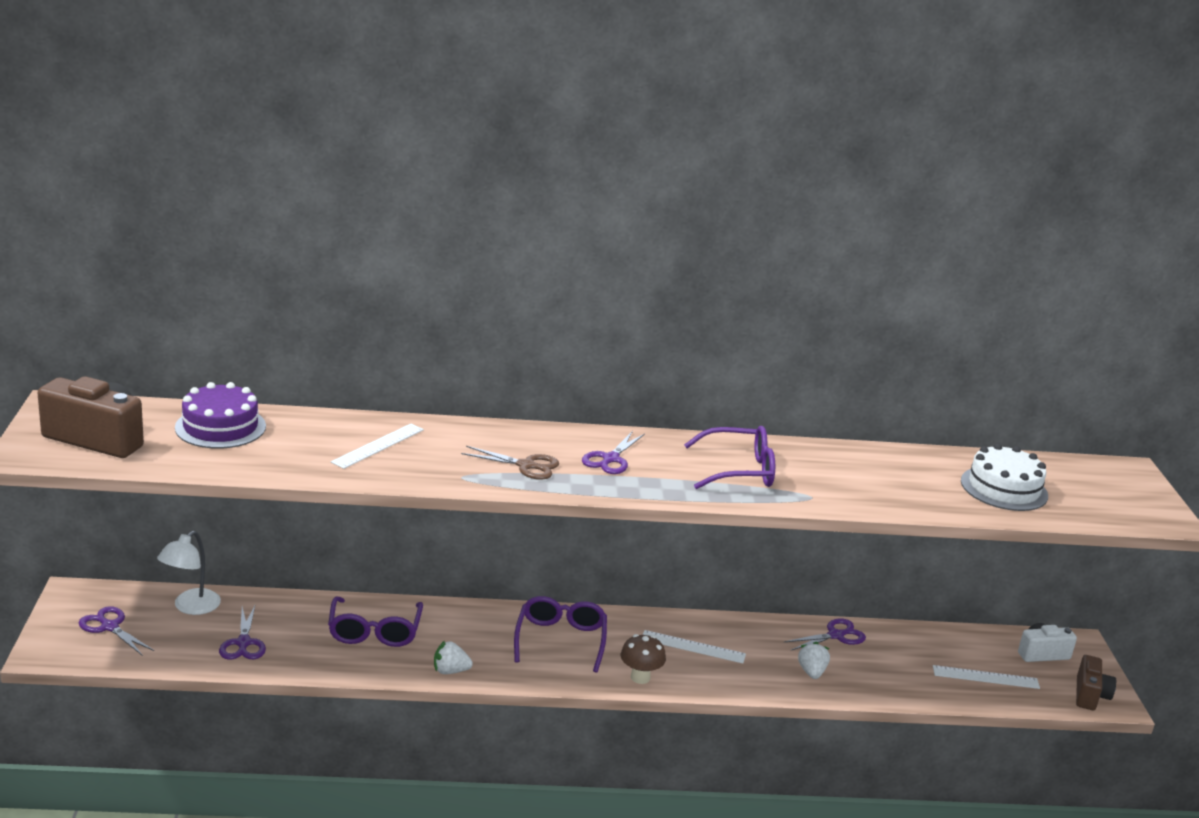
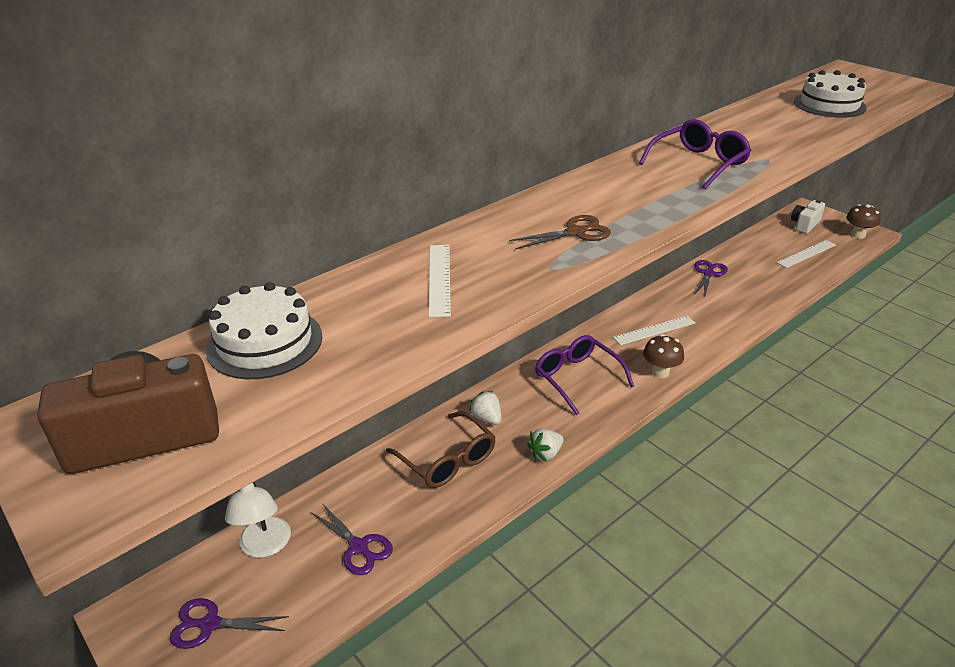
camera: 35 degrees left, 10 degrees up
(220, 427) = (265, 342): purple cake -> white cake
(374, 632) = (448, 460): purple glasses -> brown glasses
(610, 459) = (615, 197): purple scissors -> none
(811, 672) = (734, 305): white strawberry -> white strawberry (487, 418)
(1090, 695) = (858, 235): brown camera -> brown mushroom

